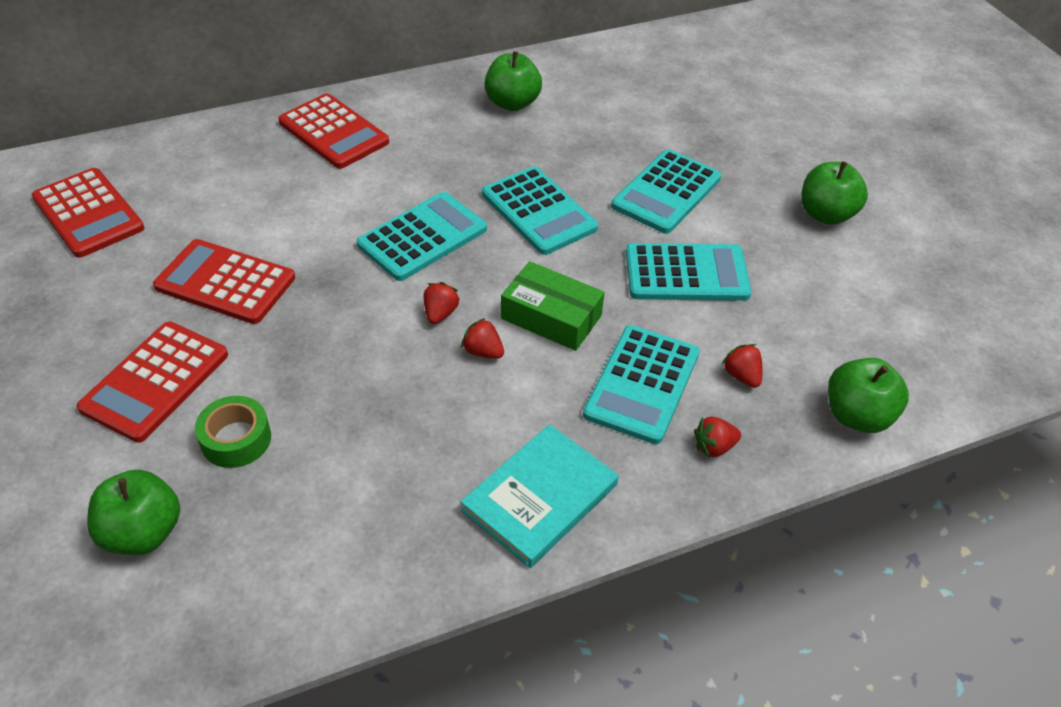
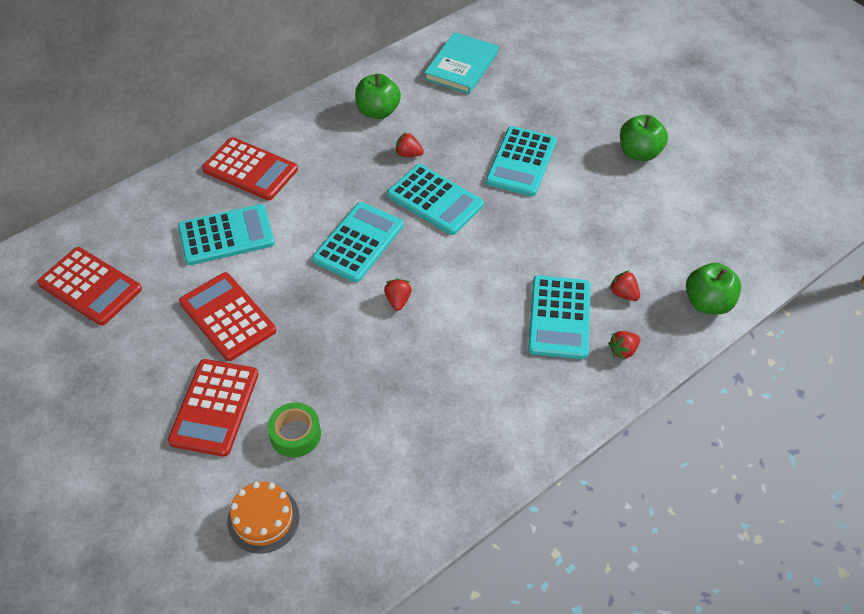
camera: 15 degrees left, 5 degrees up
(143, 533) = (263, 519): green apple -> orange cake
(225, 282) = (227, 316): red calculator -> red calculator turned 45 degrees clockwise
(483, 351) = (441, 322): red strawberry -> red strawberry (408, 154)
(540, 498) = (523, 418): turquoise book -> turquoise book (461, 66)
(551, 317) = (478, 283): green box -> none
(686, 274) = (559, 225): turquoise calculator -> turquoise calculator (226, 235)

